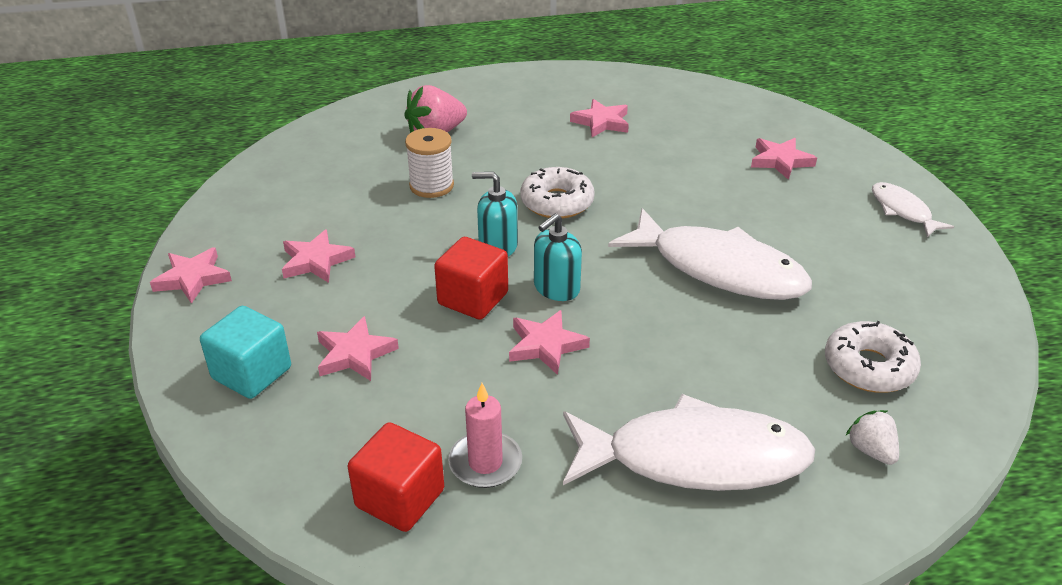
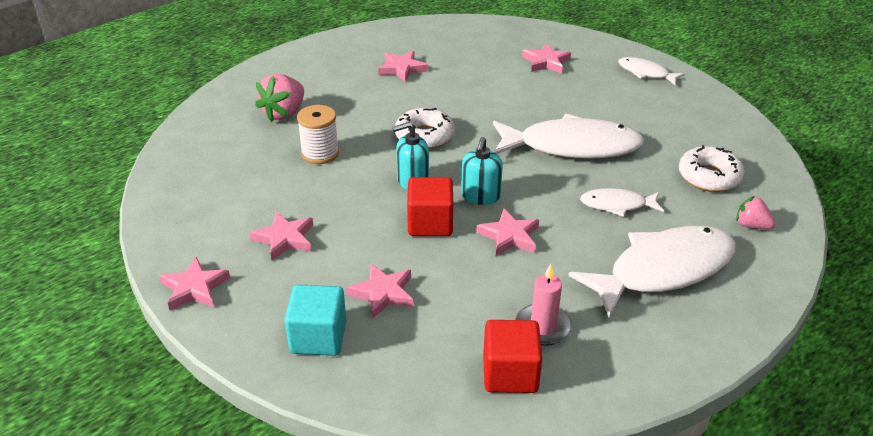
camera: 30 degrees left, 0 degrees up
(710, 357) = (617, 205): none -> white fish
(871, 450) = (751, 225): white strawberry -> pink strawberry

